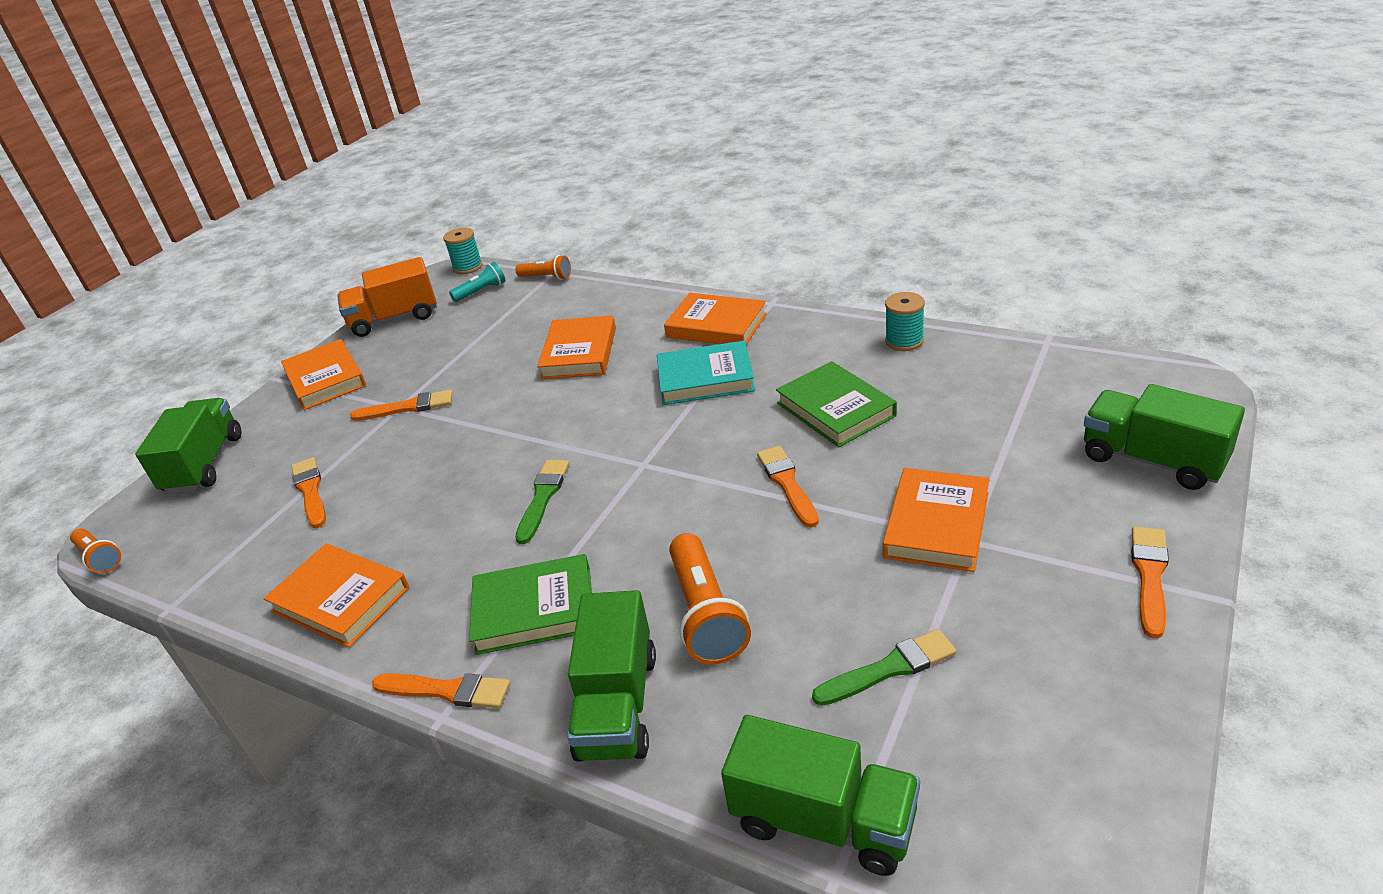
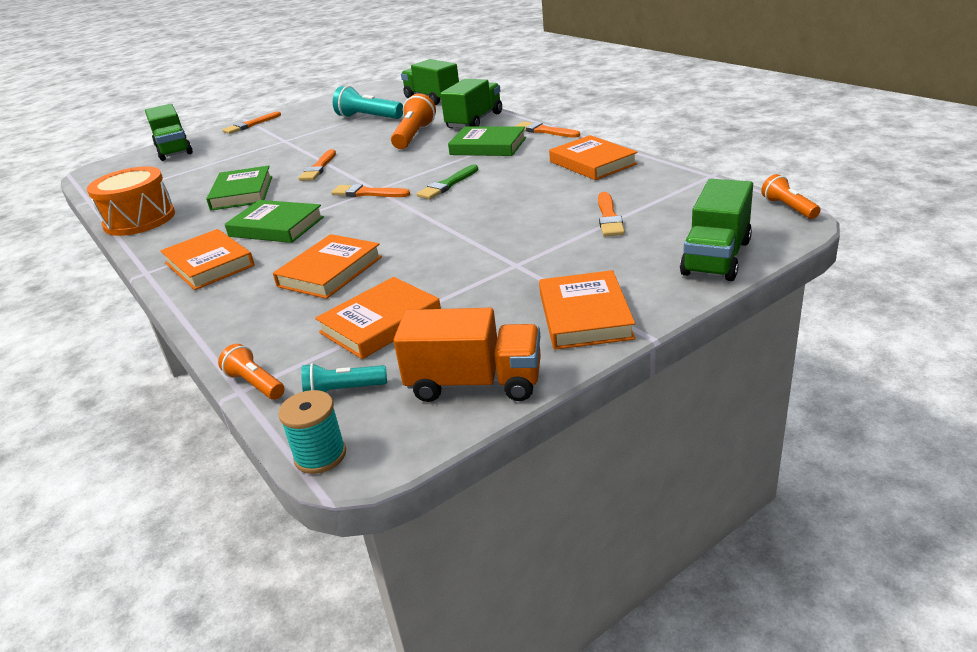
camera: 155 degrees left, 5 degrees down
(408, 407) = (507, 262): orange brush -> orange brush (367, 193)
(705, 379) = (276, 227): turquoise book -> green book
(889, 668) = (368, 118): green brush -> turquoise flashlight
(904, 341) = (139, 220): turquoise spool -> orange drum
(936, 525) = (286, 145): orange book -> orange book (380, 323)

